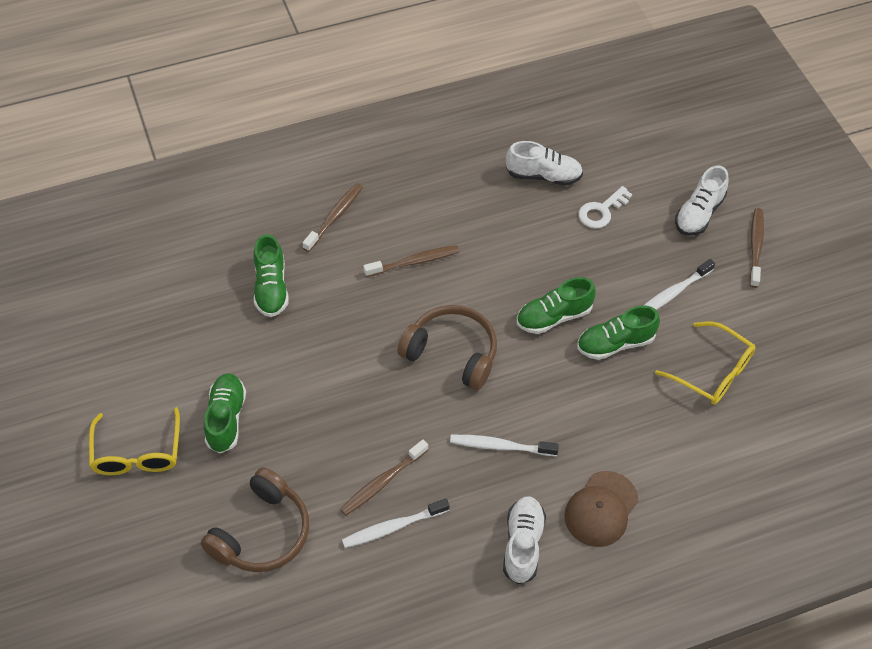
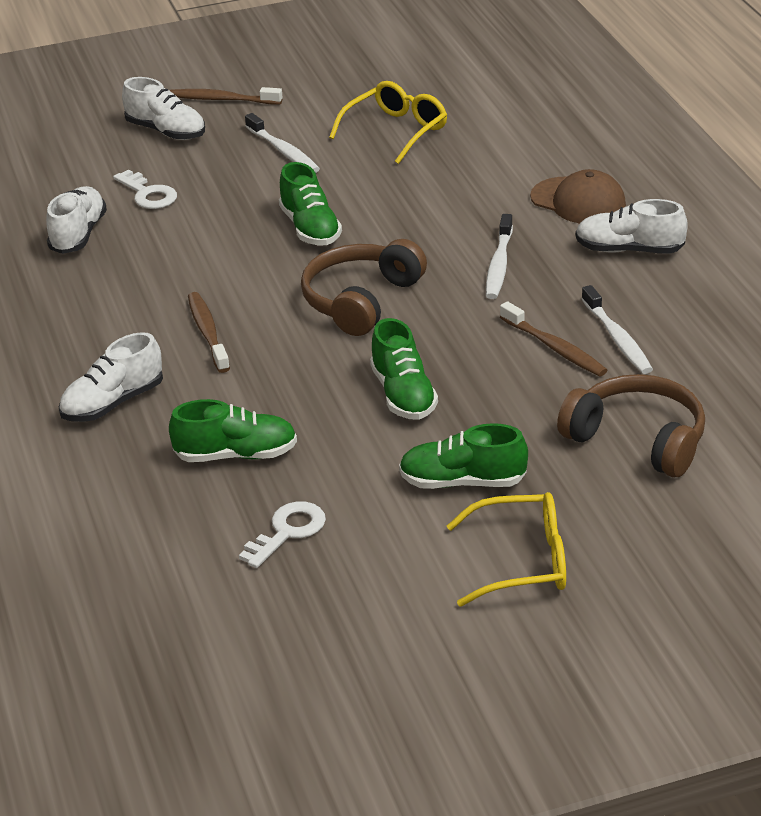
camera: 85 degrees left, 20 degrees down
(188, 320) = (288, 532): none -> white key
(334, 217) = (113, 403): brown toothbrush -> white shoe
(615, 343) = (353, 188): green shoe -> green shoe (403, 395)

